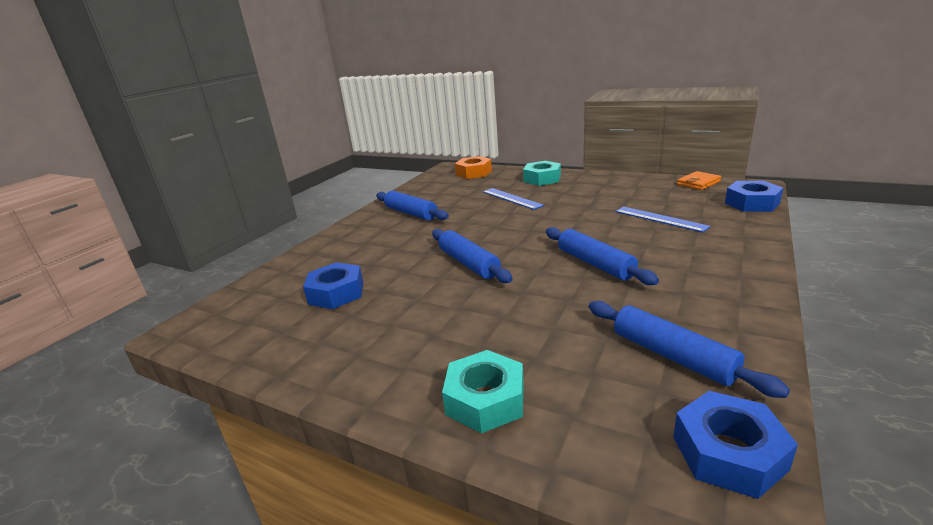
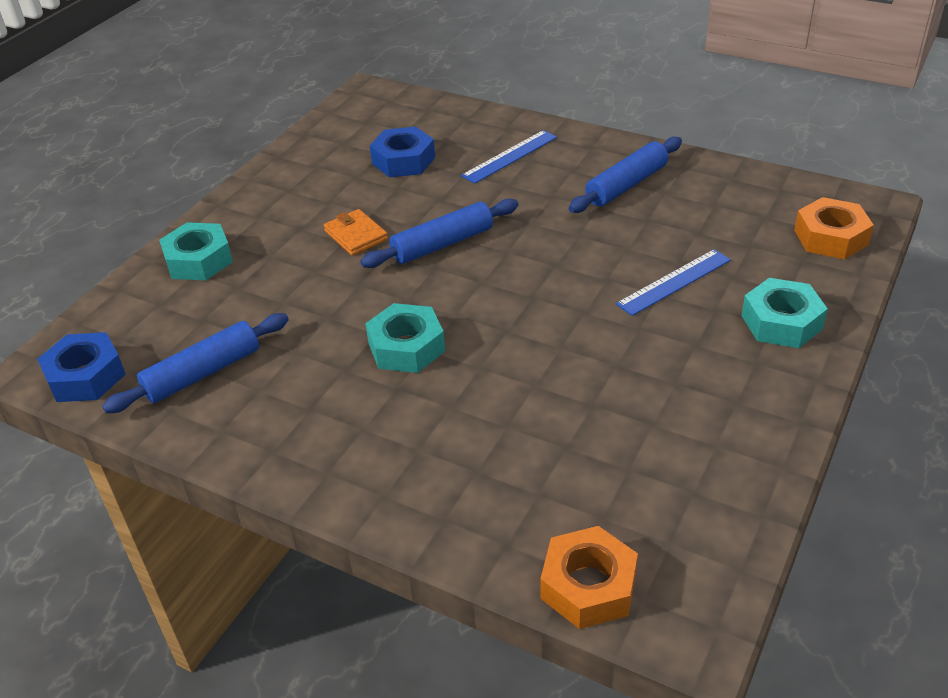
camera: 90 degrees right, 15 degrees up
(595, 264) = (406, 347): blue rolling pin -> turquoise nut
(660, 219) = (541, 440): blue ruler -> blue ruler (510, 156)
(698, 183) = (725, 543): orange wallet -> orange wallet (356, 235)
(751, 203) = (588, 586): blue nut -> orange nut

